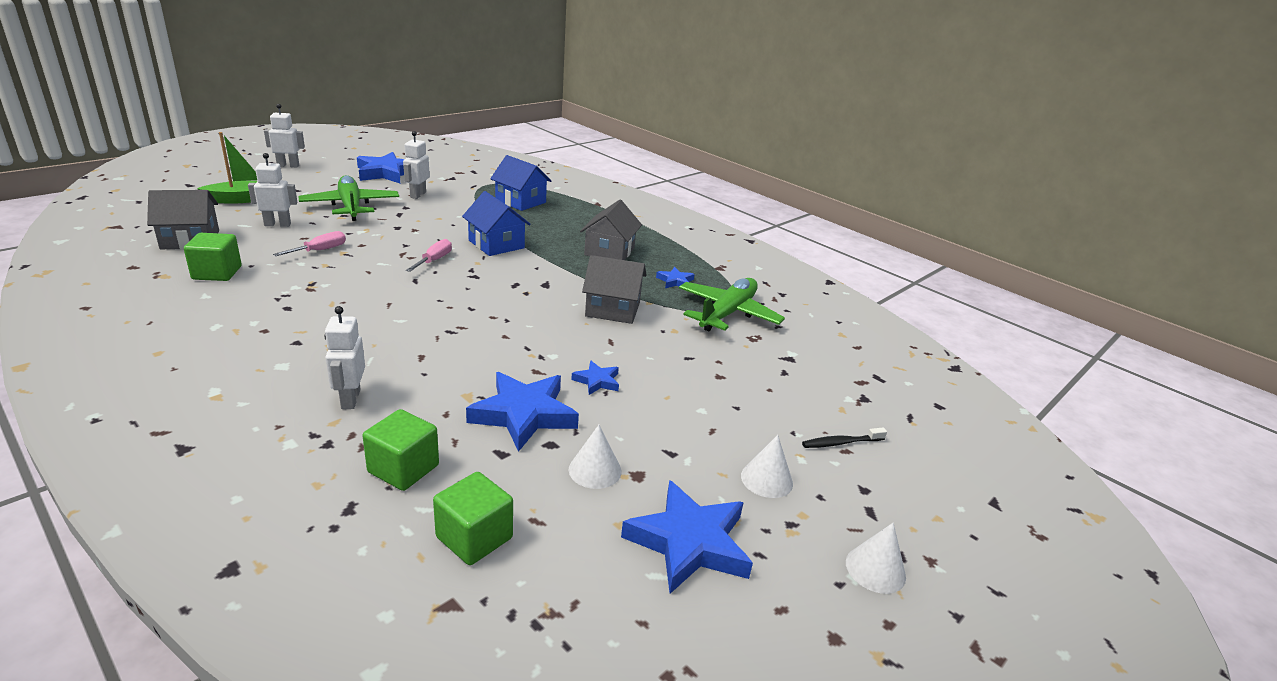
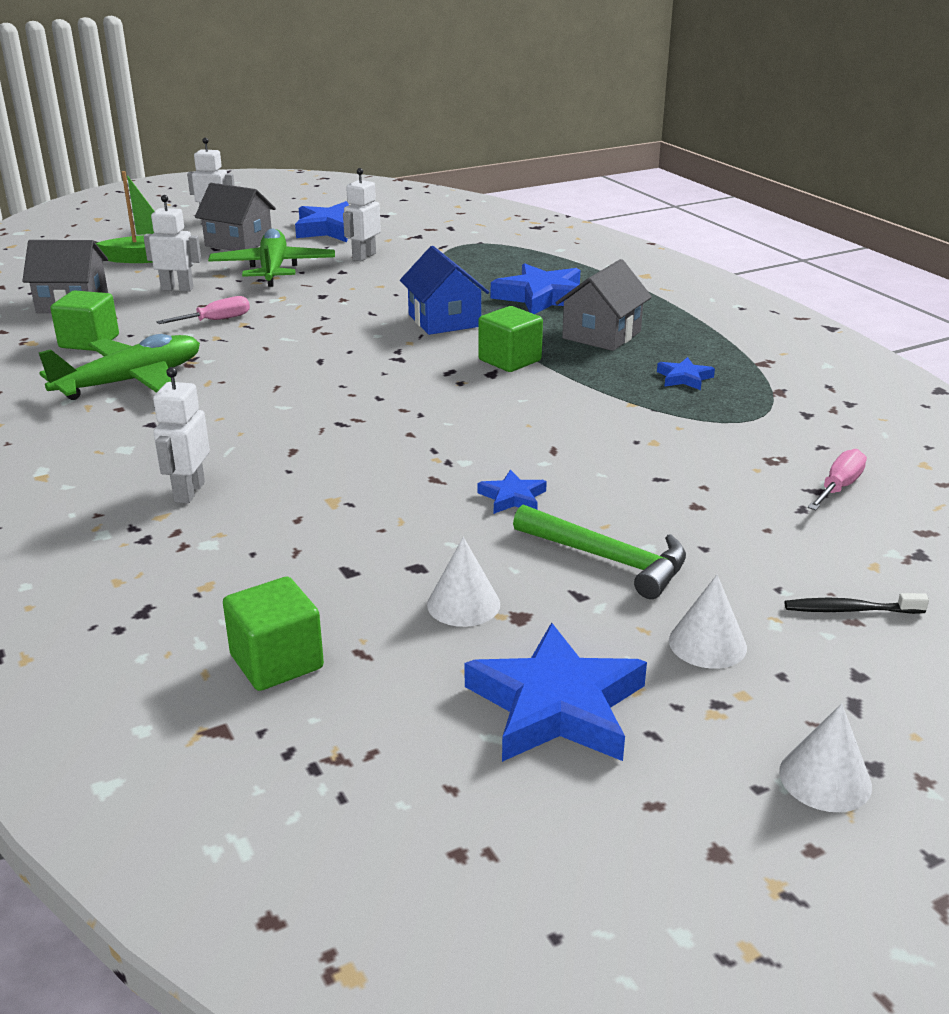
camera: 20 degrees right, 0 degrees up
(403, 469) = (222, 575): green cube -> green cube (509, 360)
(434, 260) = (354, 337): pink screwdriver -> pink screwdriver (839, 487)
(520, 201) = (500, 267): blue house -> none
(524, 415) = (396, 529): blue star -> blue star (542, 297)
(612, 309) = (574, 409): grey house -> grey house (238, 242)
(679, 423) = (608, 559): none -> green hammer
(728, 313) = (747, 425): green plane -> green plane (131, 381)

